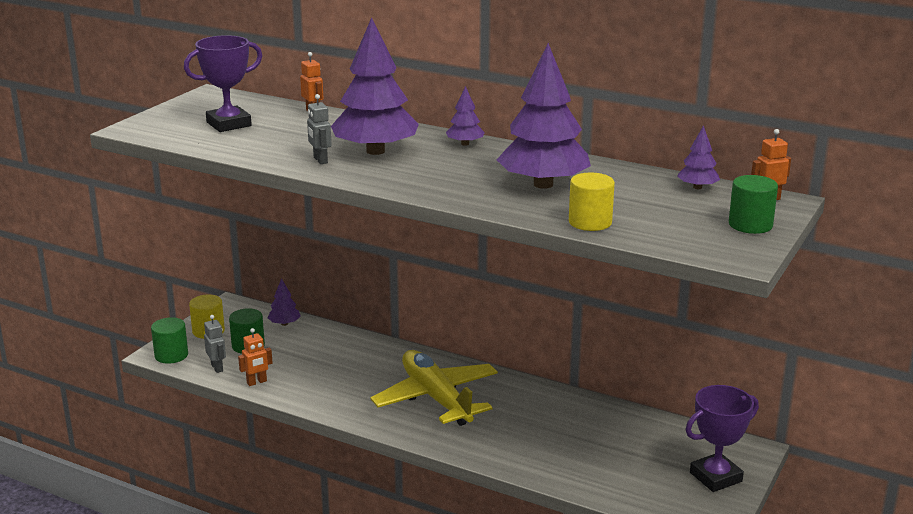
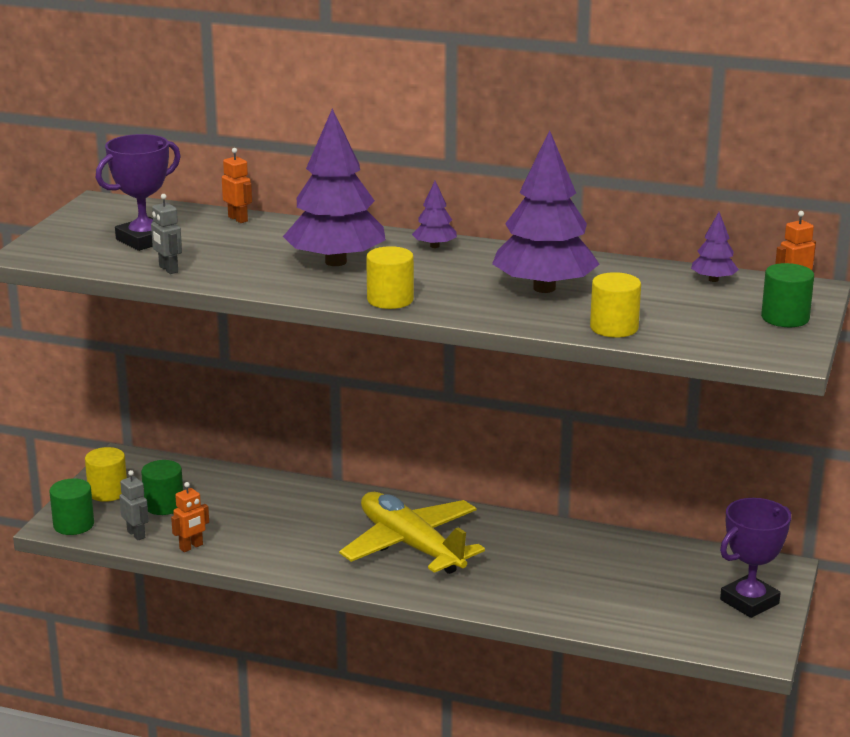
camera: 10 degrees left, 0 degrees up
(284, 324) = (198, 475): purple tree -> none
(320, 160) = (277, 277): grey robot -> grey robot (168, 269)
(405, 185) = (390, 300): none -> yellow cylinder

